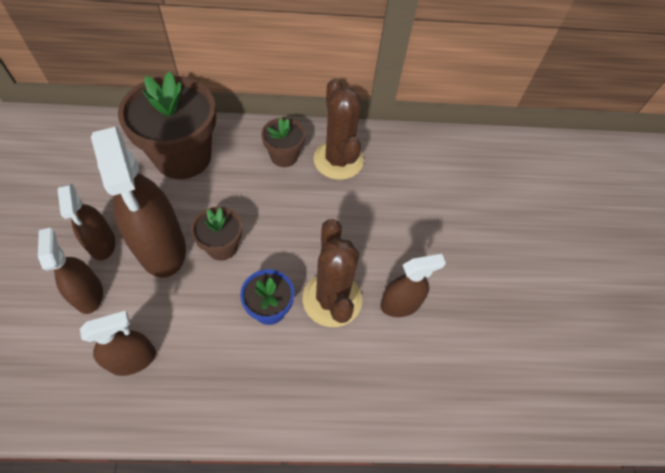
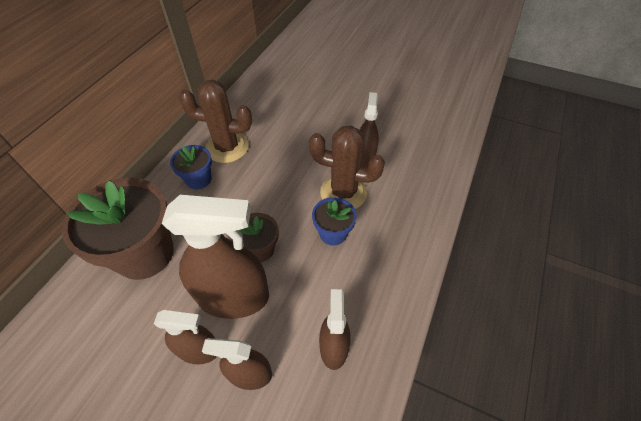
camera: 60 degrees left, 5 degrees down
(284, 156) = (198, 179): brown flower pot -> blue flower pot

